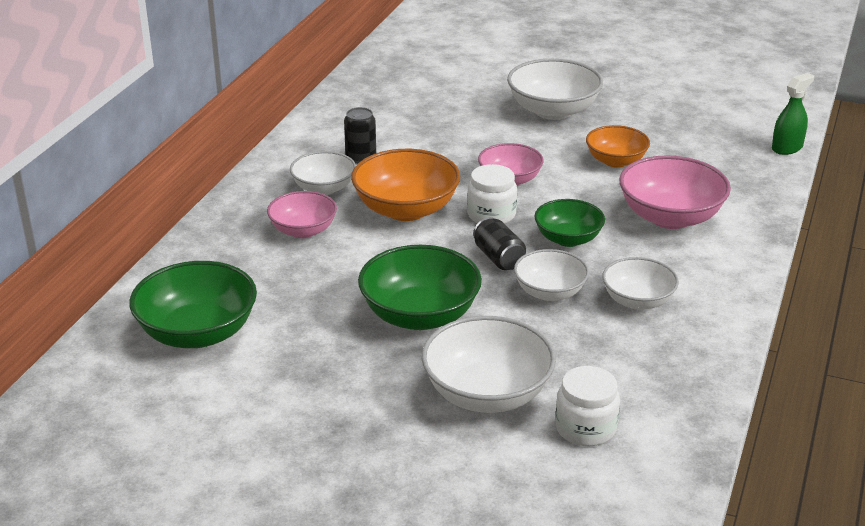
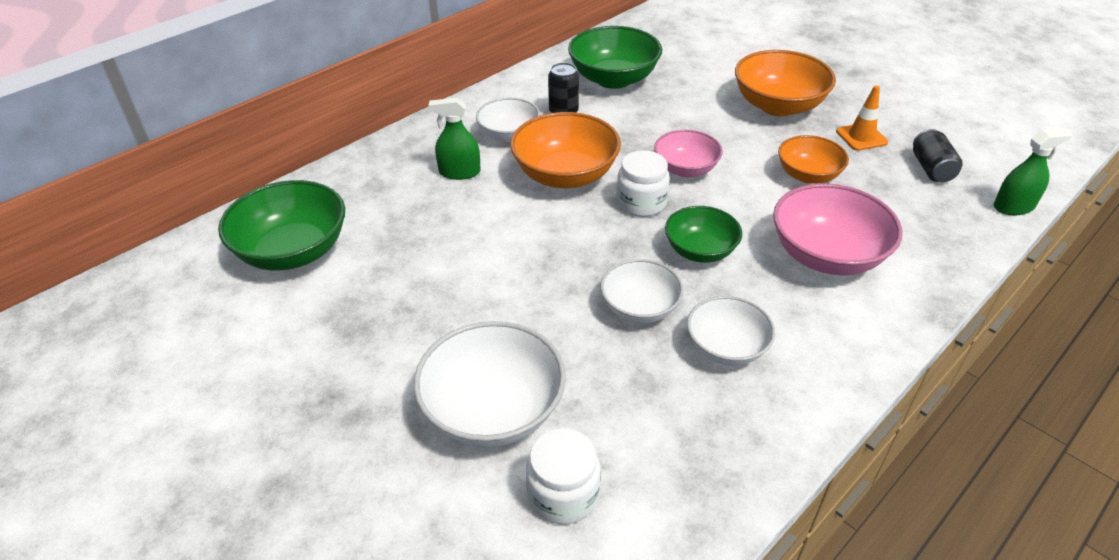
camera: 25 degrees right, 10 degrees up
(303, 230) = (459, 172): pink bowl -> green spray bottle
(420, 315) = (495, 294): green bowl -> green bowl (613, 79)
(499, 258) = (615, 252): black can -> black can (931, 169)
(553, 111) = (778, 106): white bowl -> orange bowl
(639, 121) = (861, 137): none -> orange traffic cone

